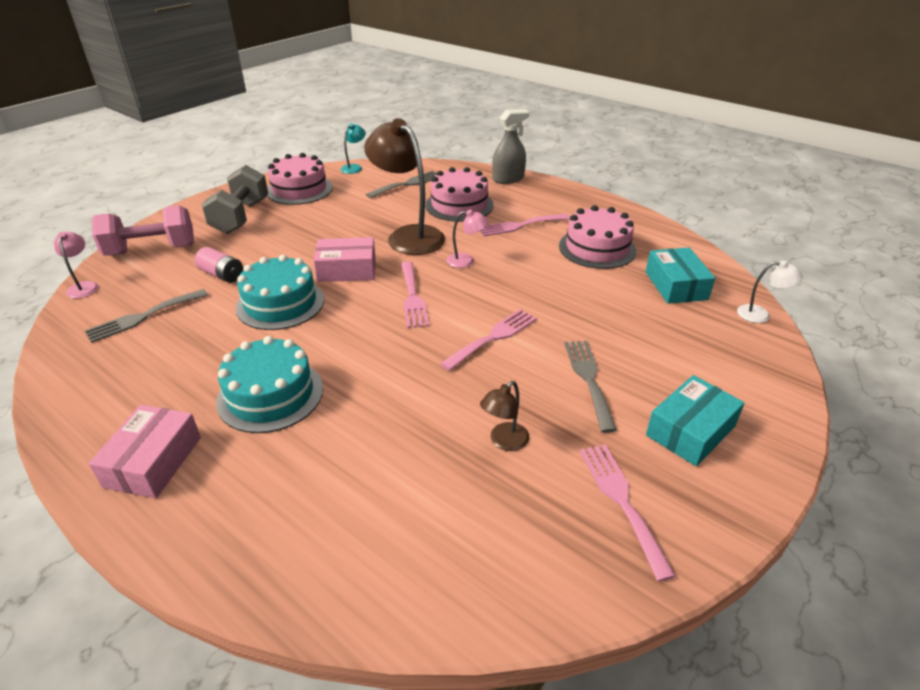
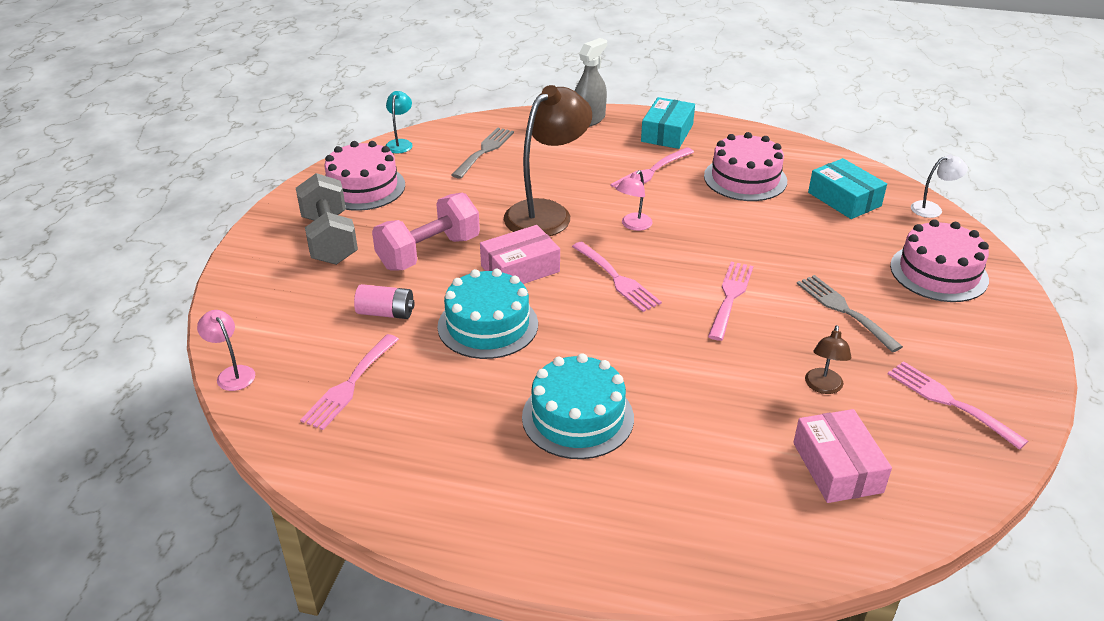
camera: 25 degrees left, 0 degrees up
(143, 317) = (349, 385): grey fork -> pink fork
(151, 250) = (264, 308): pink dumbbell -> pink dumbbell (429, 253)
(153, 461) = (532, 515): pink box -> pink box (837, 467)
(408, 235) = (547, 213): brown lamp -> brown lamp turned 105 degrees clockwise
(459, 205) = (566, 163): pink cake -> pink cake (938, 273)
(466, 261) = (633, 225): pink lamp -> pink lamp turned 150 degrees clockwise
(690, 430) = (955, 328): turquoise box -> turquoise box (667, 133)

